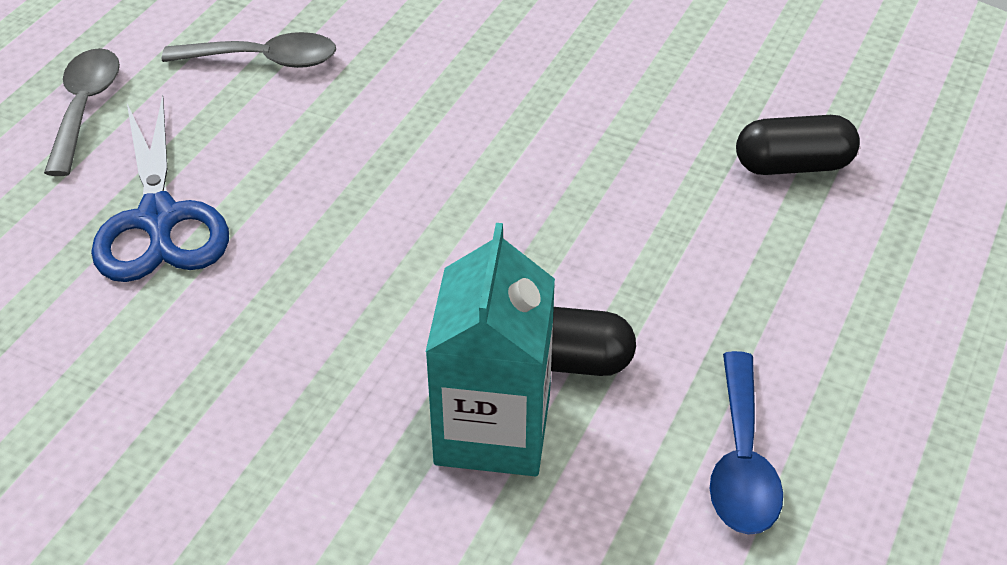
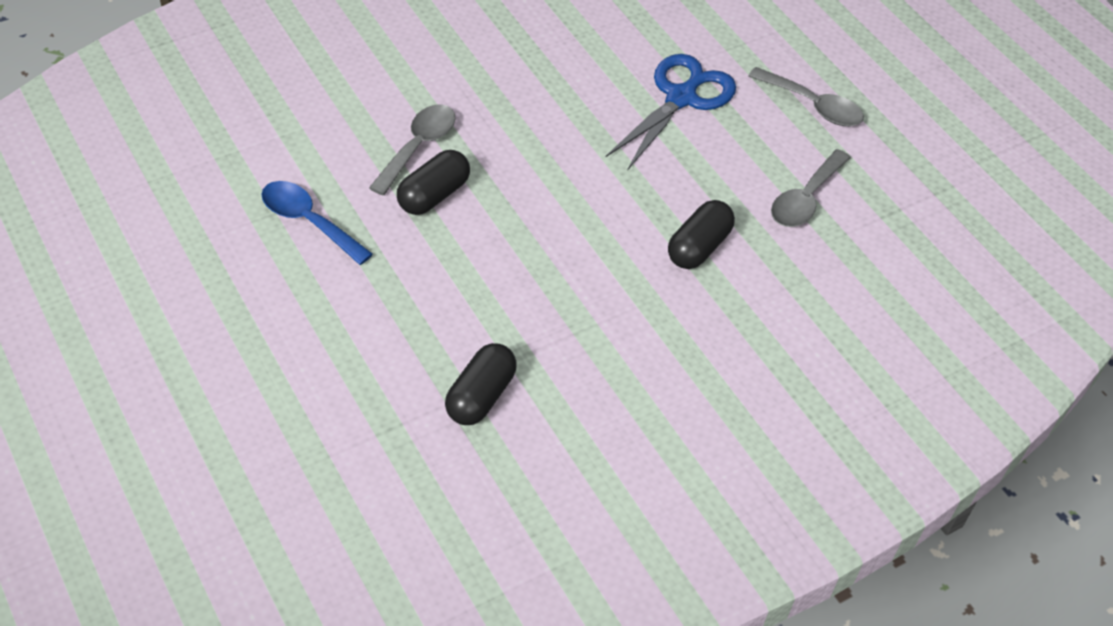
camera: 120 degrees right, 5 degrees up
(159, 220) = (681, 97): blue scissors -> blue scissors turned 105 degrees clockwise
(418, 105) = (698, 247): none -> black capsule
(492, 429) = (418, 147): turquoise carton -> grey spoon

